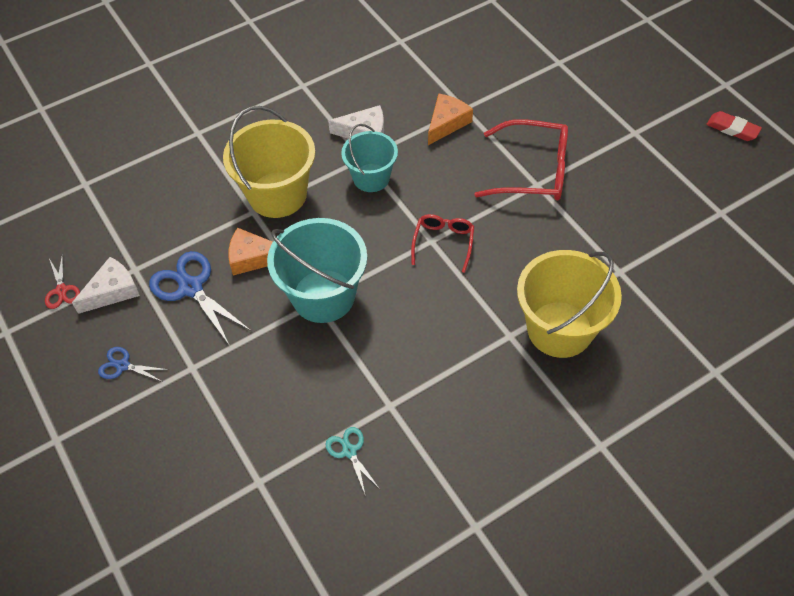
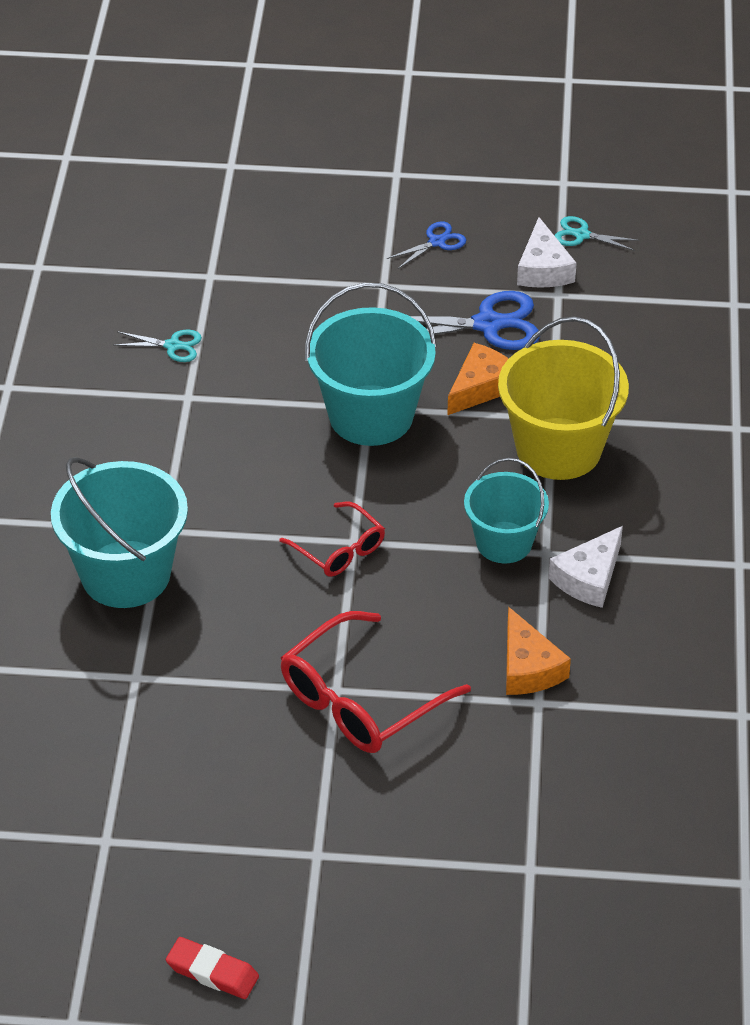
camera: 125 degrees right, 10 degrees down
(61, 290) = (581, 235): red scissors -> turquoise scissors
(559, 329) = (126, 574): yellow bucket -> turquoise bucket
(732, 129) = (212, 972): red eraser -> red eraser turned 45 degrees clockwise

